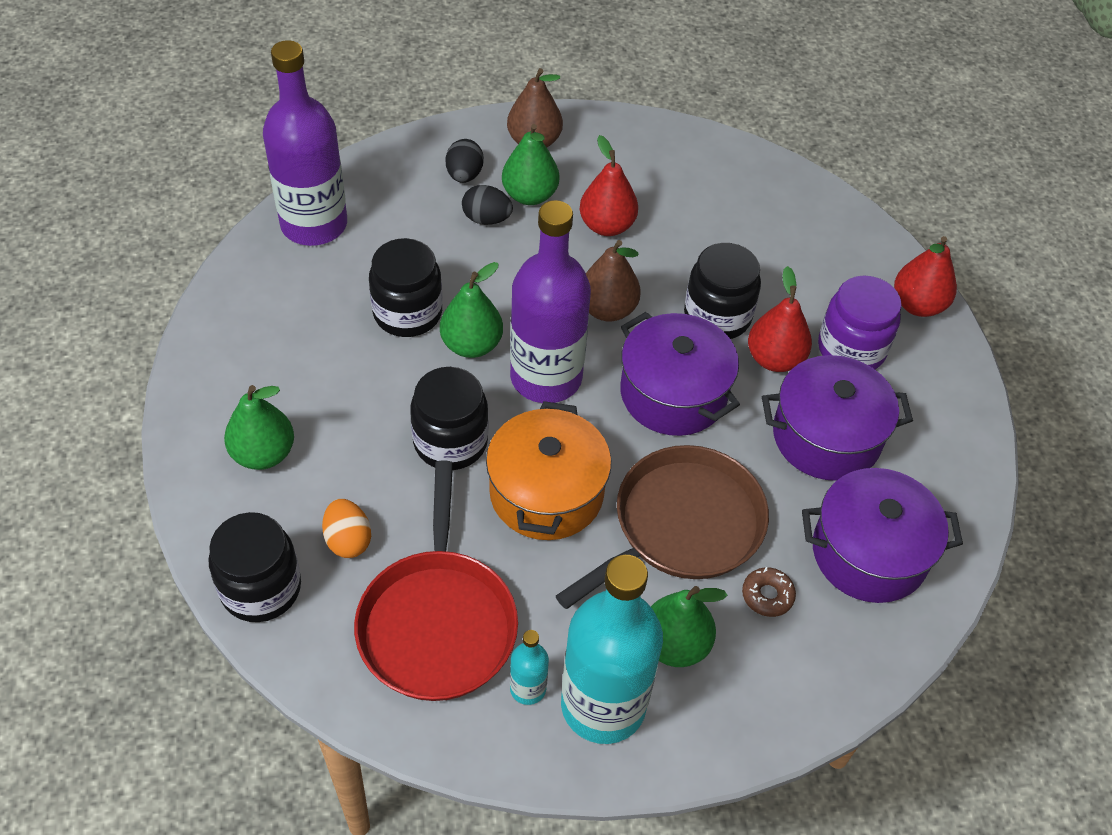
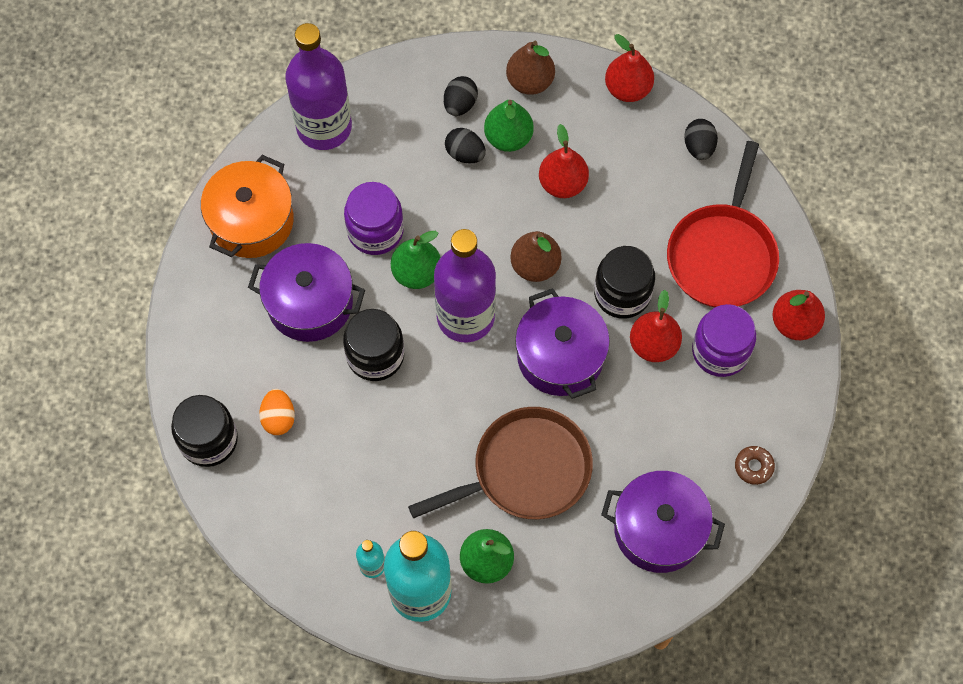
camera: 20 degrees right, 15 degrees up
(263, 454) = (235, 330): green pear -> none
(407, 313) = (375, 231): black jar -> purple jar
(437, 623) = (324, 499): red pan -> red pan (722, 255)
(546, 493) = (433, 417): orange pot -> orange pot (251, 221)
(642, 129) = (628, 88): none -> red pear
(739, 165) = (699, 147): none -> black egg
(767, 595) = (568, 542): brown donut -> brown donut (753, 466)
(826, 437) = (667, 424): purple pot -> purple pot (310, 303)

